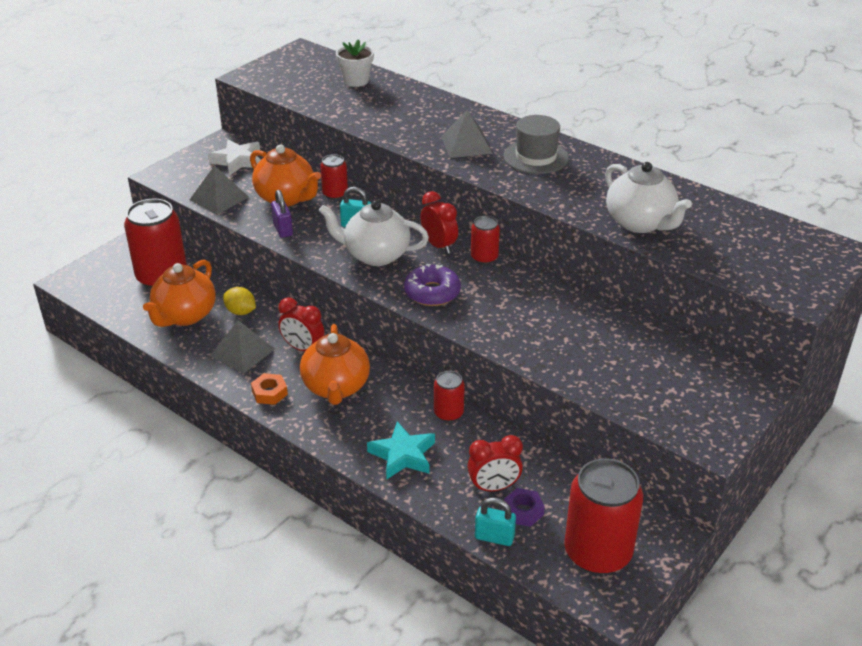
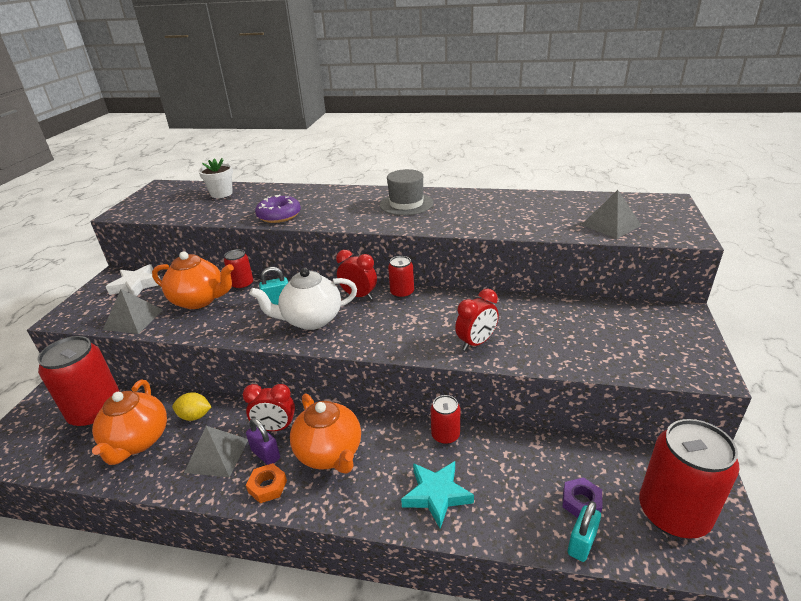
camera: 25 degrees left, 5 degrees down
(283, 229) = (211, 326): purple padlock -> purple padlock (266, 454)
(432, 292) = (382, 333): purple donut -> purple donut (279, 215)
(466, 144) = (346, 210): grey pyramid -> grey pyramid (611, 225)
(493, 487) = (538, 490): red clock -> red clock (476, 343)
(494, 537) = (581, 543): turquoise padlock -> turquoise padlock turned 45 degrees counterclockwise
(640, 223) = (526, 223): white teapot -> none

